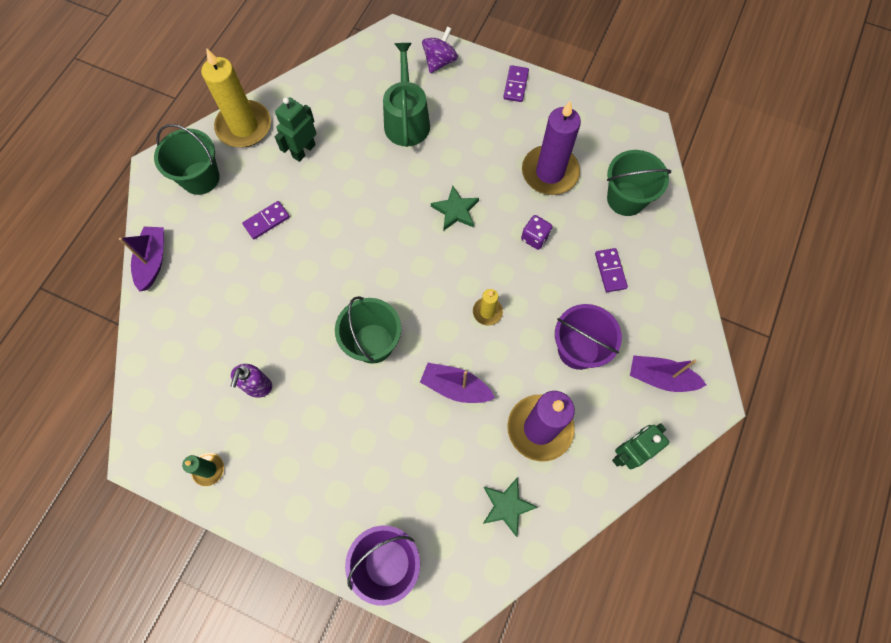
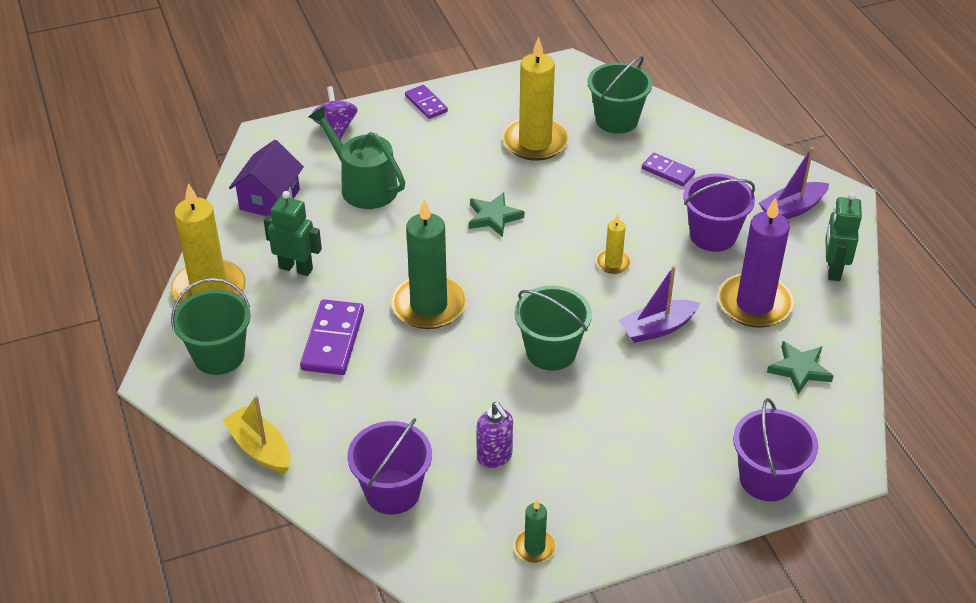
camera: 45 degrees left, 25 degrees down
(153, 261) = (260, 448): purple boat -> yellow boat
(182, 356) = (392, 492): none -> purple bucket
(266, 221) = (333, 340): purple domino -> purple domino, size x1.65
(303, 151) = (296, 268): green robot -> green robot turned 120 degrees clockwise
(343, 244) = (429, 305): none -> green candle
(344, 86) = (269, 199): none -> purple house
(535, 237) = (582, 190): purple dice -> none
(550, 172) = (535, 142): purple candle -> yellow candle

